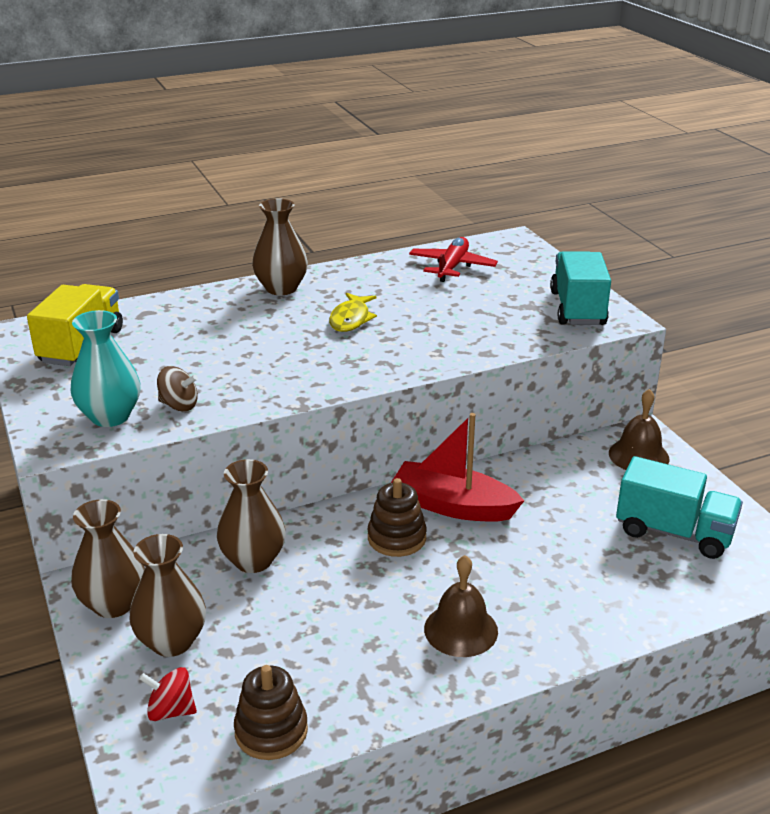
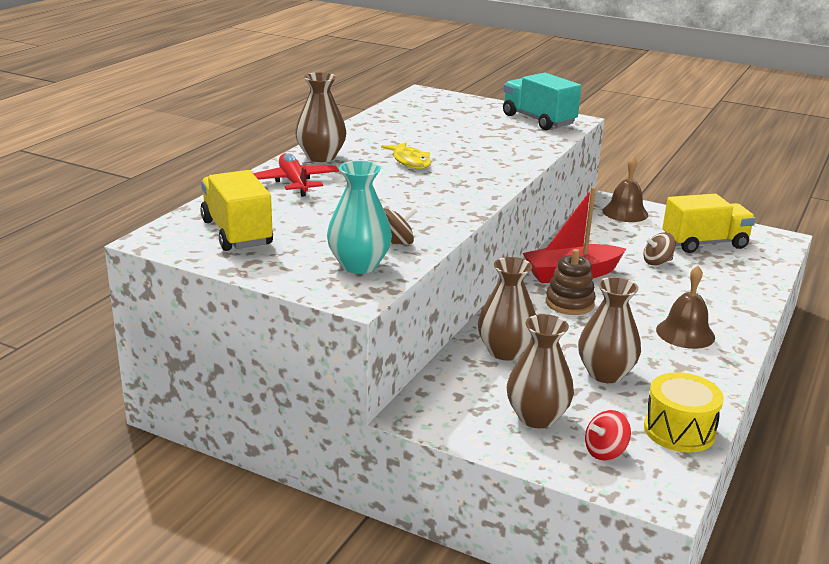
camera: 40 degrees left, 5 degrees down
(113, 604) = (458, 416): brown vase -> brown vase (605, 373)
(271, 731) = (679, 430): brown stacking toy -> yellow drum
(452, 267) = (416, 116): red plane -> red plane (294, 183)
(573, 532) = (657, 262): none -> brown spinning top
(674, 532) = (704, 243): turquoise truck -> yellow truck

